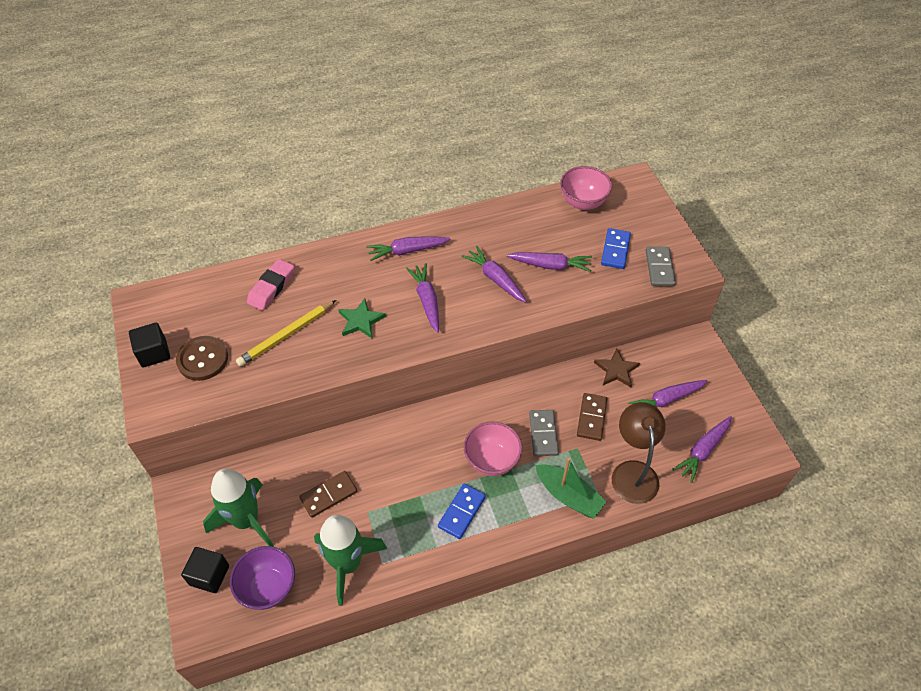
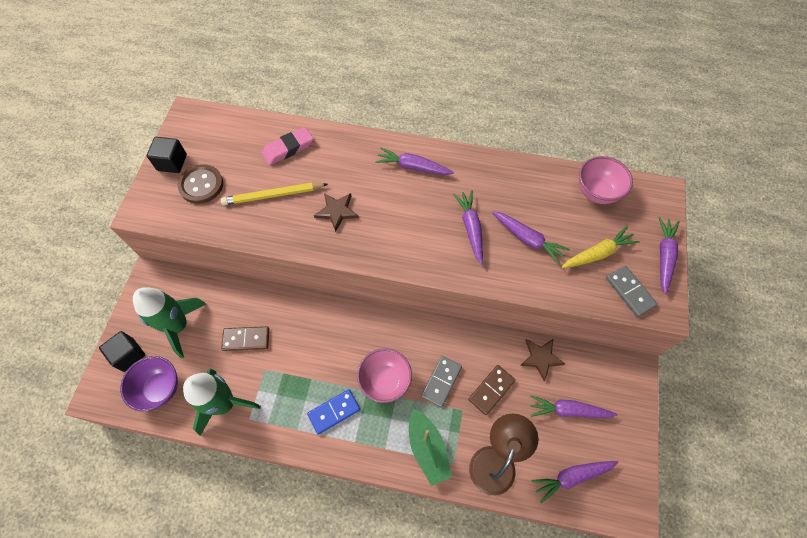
camera: 30 degrees right, 10 degrees up
(361, 321) = (337, 211): green star -> brown star
(427, 300) = (400, 220): purple carrot -> purple carrot (664, 256)
(615, 250) = (598, 253): blue domino -> yellow carrot
(659, 268) = (630, 292): grey domino -> grey domino turned 60 degrees counterclockwise

